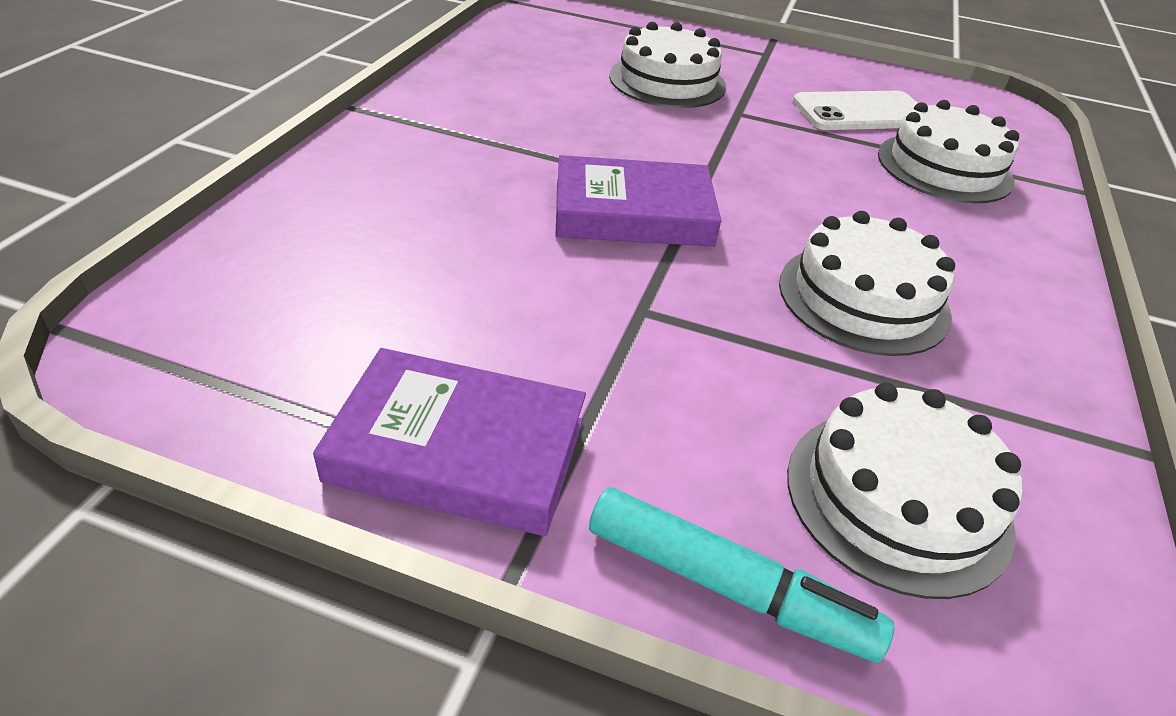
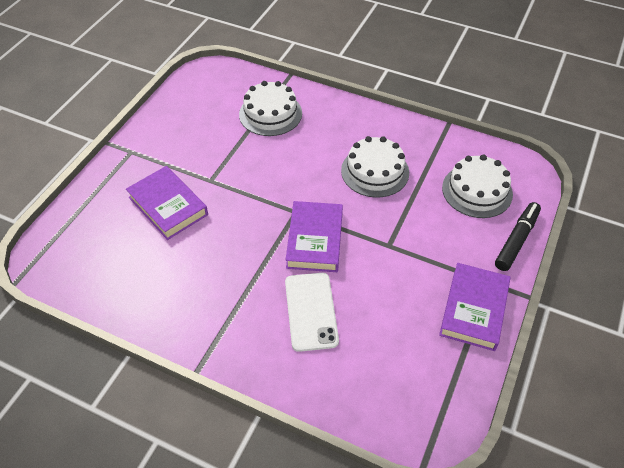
camera: 80 degrees left, 10 degrees up
(667, 81) = (168, 206): white cake -> purple book
(727, 587) = (516, 240): turquoise marker -> black marker
(861, 112) = (212, 128): white phone -> white phone (311, 311)

